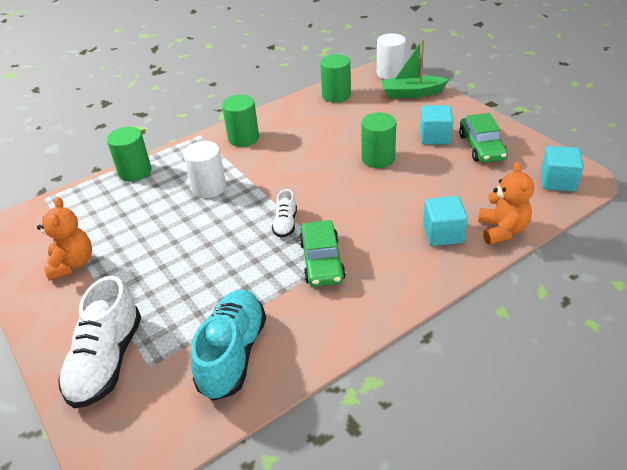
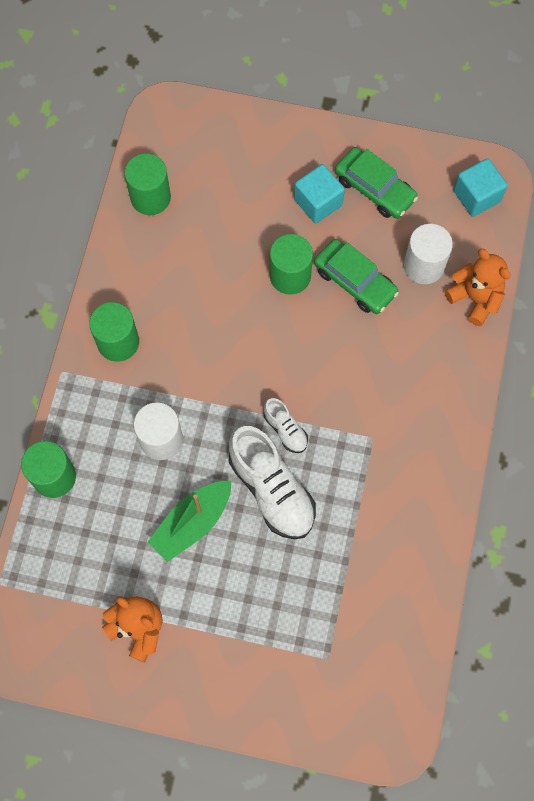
camera: 45 degrees left, 30 degrees up
(107, 360) = (289, 683): white shoe -> white shoe (271, 489)
(233, 354) = (379, 595): turquoise shoe -> none
(322, 261) = (359, 448): green car -> green car (355, 281)
(390, 73) = (175, 114): white cylinder -> white cylinder (423, 266)
(412, 93) = (233, 139): green boat -> green boat (192, 523)
(443, 234) = (431, 339): turquoise cube -> none

